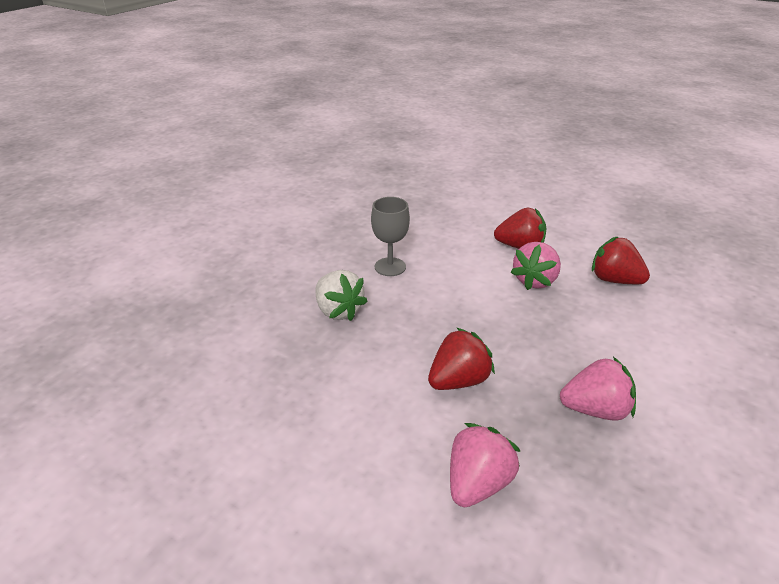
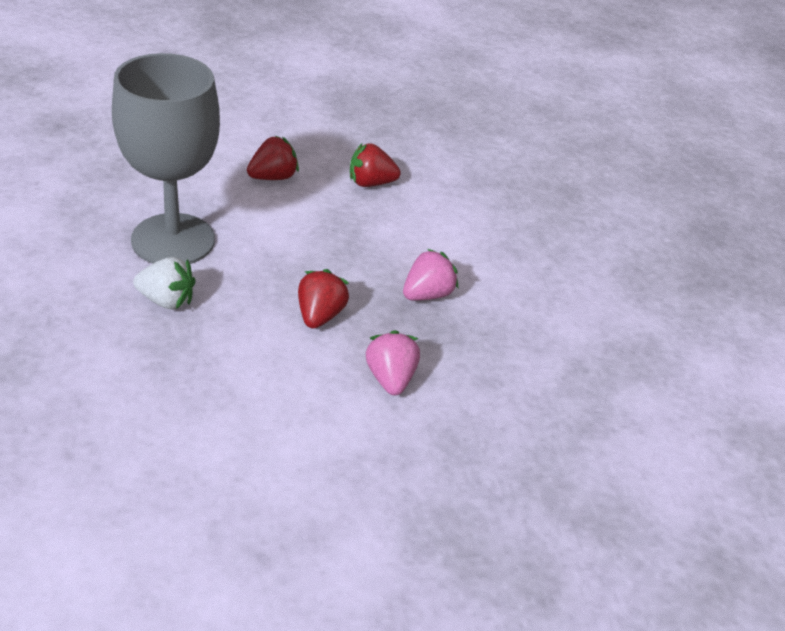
camera: 45 degrees left, 5 degrees up
(390, 267) = (173, 240): grey goblet -> grey goblet, size x2.41
(535, 281) = (310, 207): pink strawberry -> none

